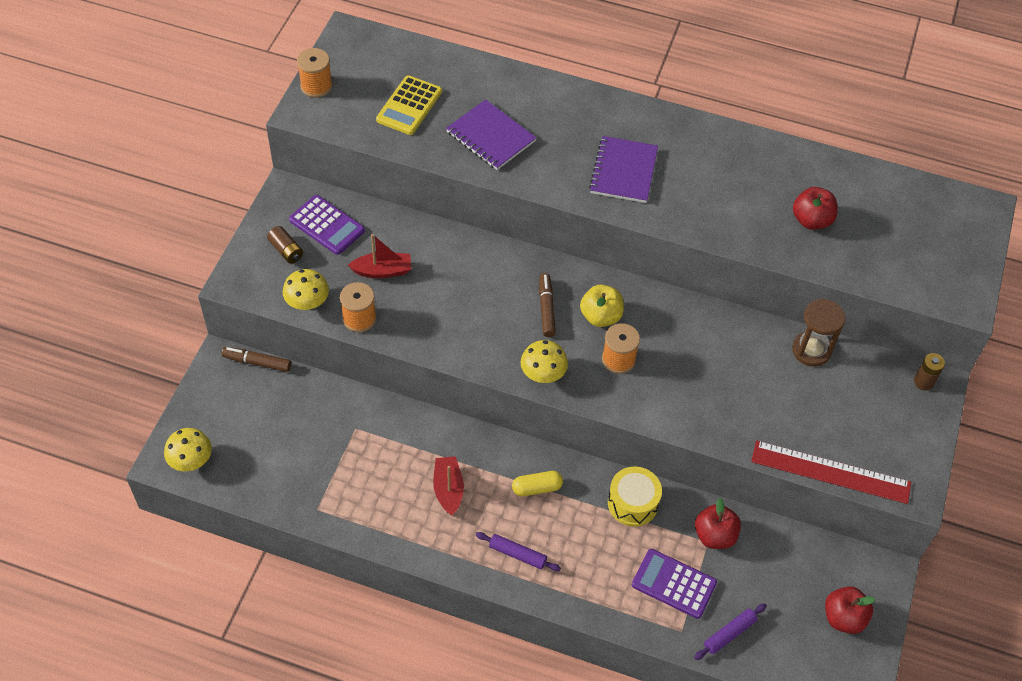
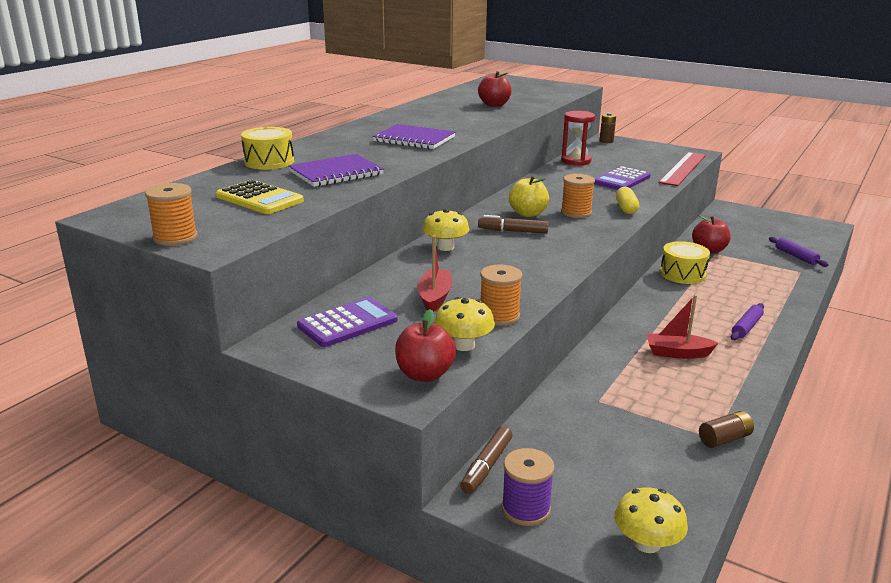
camera: 75 degrees left, 30 degrees down
(215, 390) = (525, 509): none -> purple spool
(286, 250) = (373, 353): brown battery -> brown battery (724, 439)
(509, 82) = (269, 162): none -> yellow drum
(537, 488) = (671, 310): yellow capsule -> yellow capsule (626, 208)
(543, 373) = (588, 239): yellow mushroom -> yellow mushroom (445, 247)
(674, 584) = (757, 269): purple calculator -> purple calculator (621, 180)
(811, 350) = (576, 161): brown hourglass -> red hourglass
(843, 618) = (768, 222): red apple -> red apple (425, 374)

